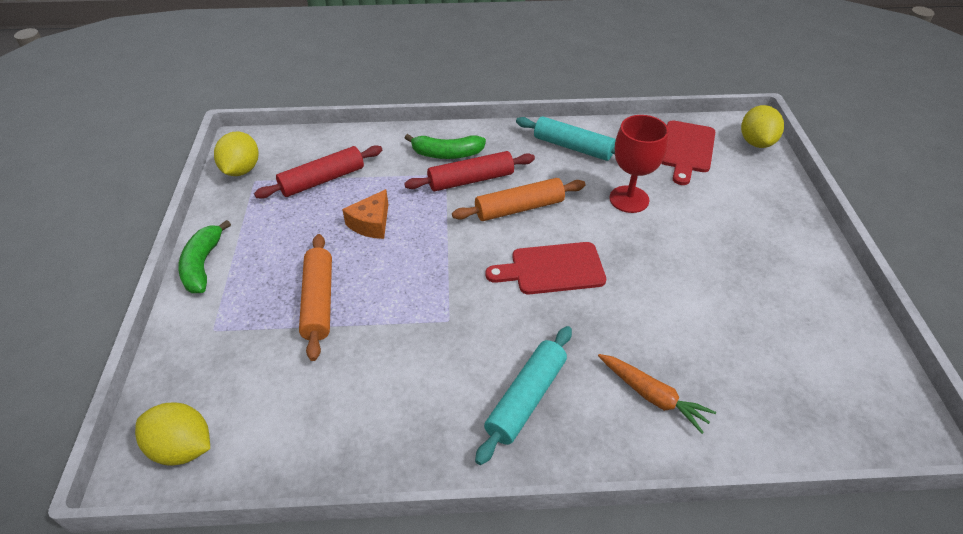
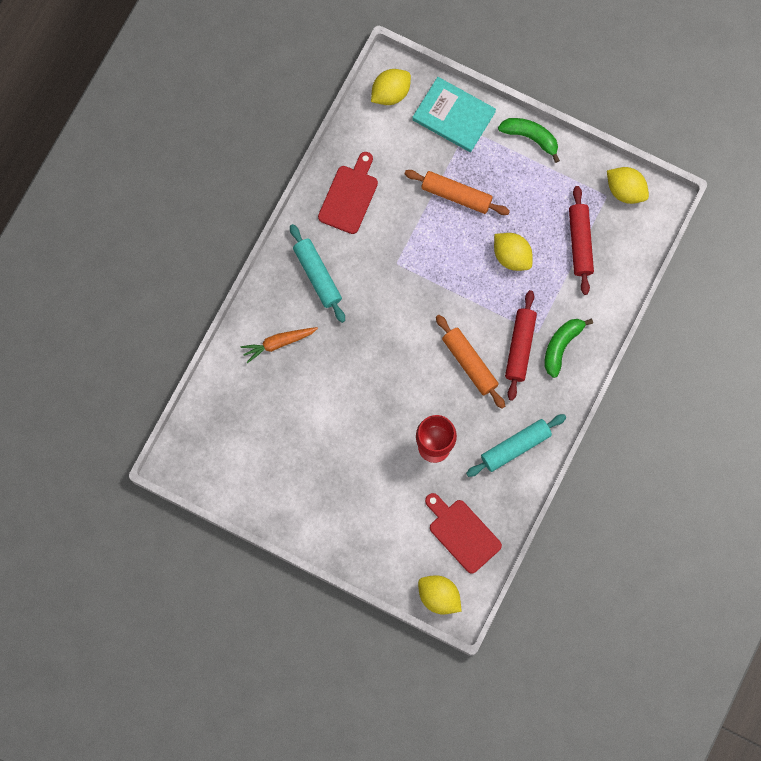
camera: 120 degrees right, 30 degrees up
(197, 353) = (453, 116): none -> turquoise book
(371, 223) = (511, 256): orange cheese -> yellow lemon
(519, 208) = (469, 363): orange rolling pin -> orange rolling pin turned 45 degrees counterclockwise
(552, 269) = (400, 349): red cutting board -> red cutting board (349, 196)

